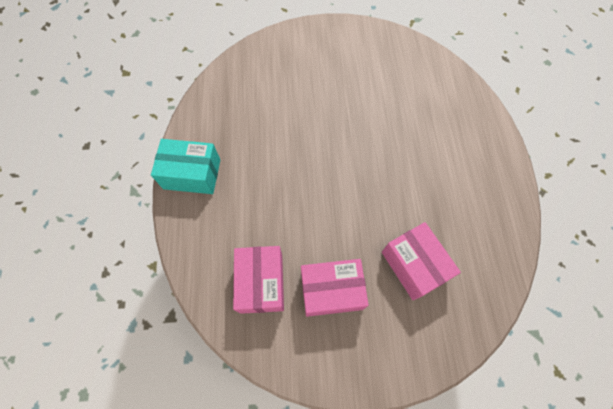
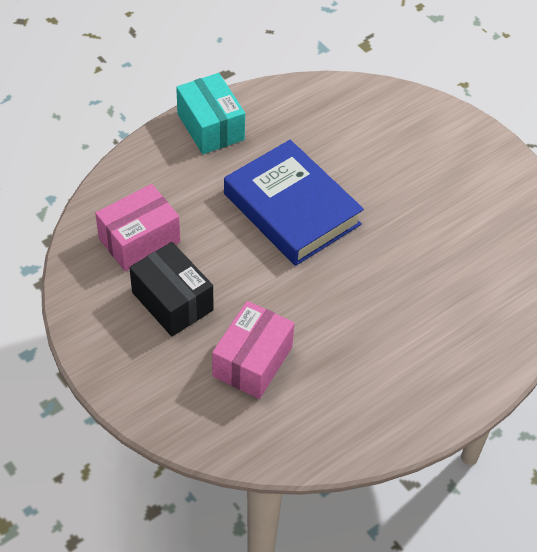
camera: 55 degrees right, 15 degrees down
(300, 165) = (291, 209): none -> blue book
(331, 291) = (172, 301): pink box -> black box

